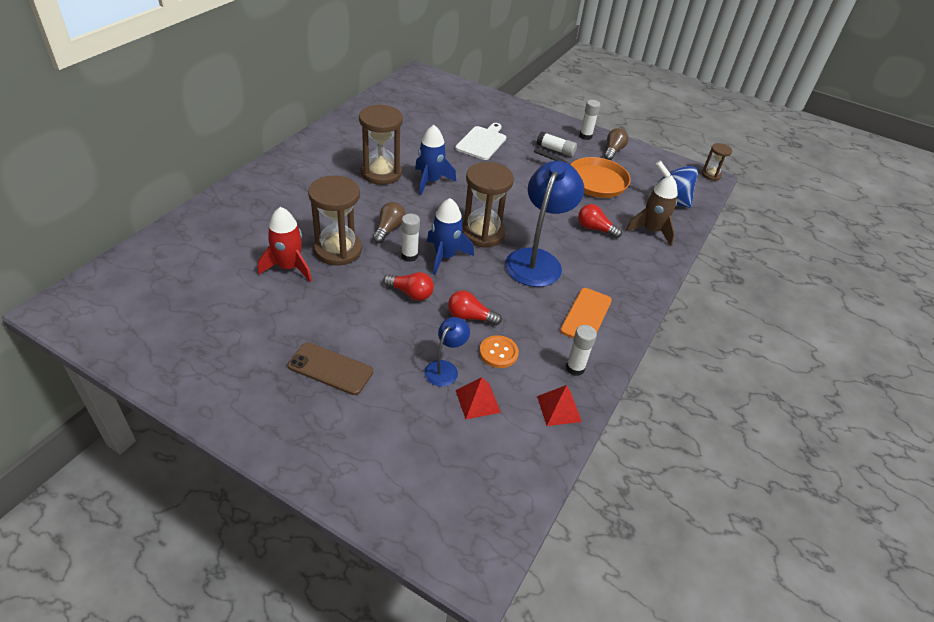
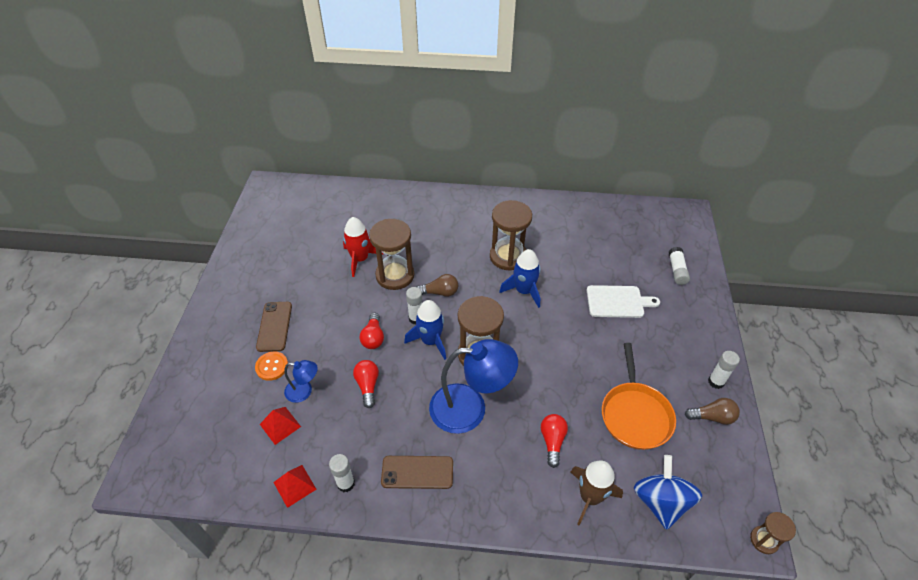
camera: 70 degrees right, 5 degrees up
(498, 352) = (337, 420): orange button -> orange button (272, 366)
(555, 150) = (662, 364): white glue stick -> white glue stick (677, 270)
(586, 315) = (417, 472): orange phone -> brown phone

